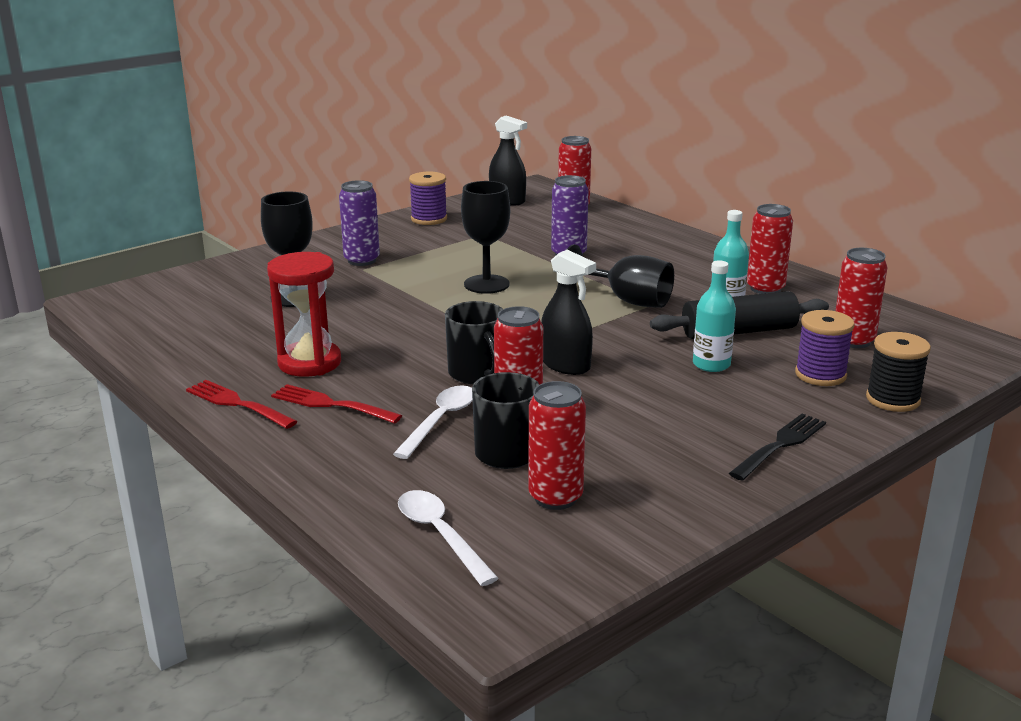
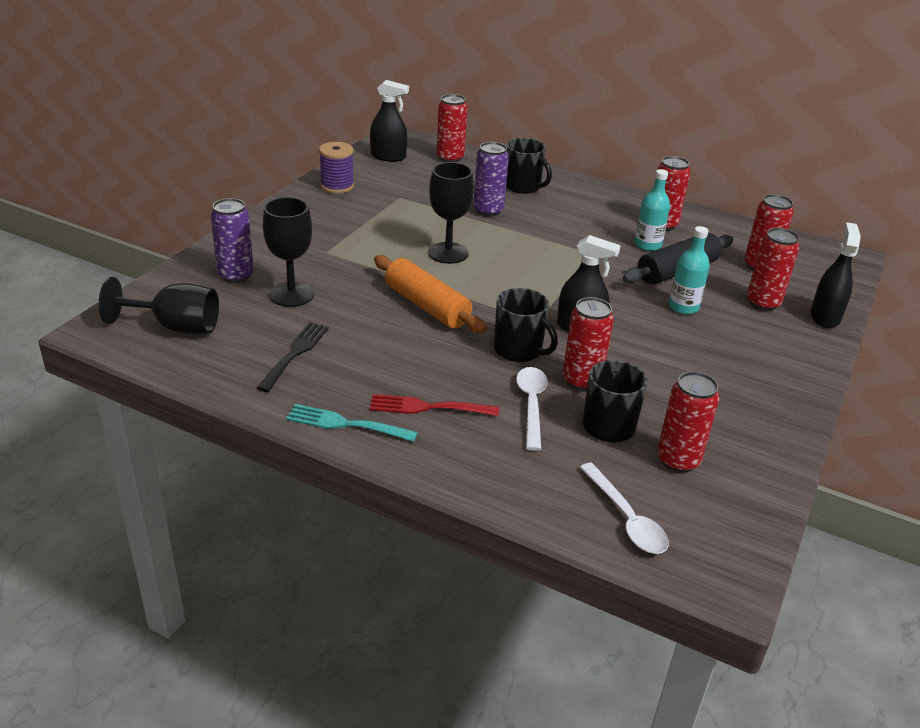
camera: 25 degrees left, 10 degrees up
(237, 404) = (346, 424): red fork -> turquoise fork
(309, 363) = (370, 366): red hourglass -> none
(362, 260) = (317, 242): purple can -> purple can (236, 275)
(417, 324) = (427, 306): none -> orange rolling pin
(440, 535) = (626, 518): white spoon -> white spoon turned 150 degrees counterclockwise
(627, 301) = (573, 253): black goblet -> black goblet (176, 327)
(630, 239) = (523, 186): none -> black mug
(780, 445) = (787, 374): black fork -> black fork (295, 354)
(820, 375) = (763, 303): purple spool -> red can
(892, 399) = (825, 317): black spool -> black spray bottle

